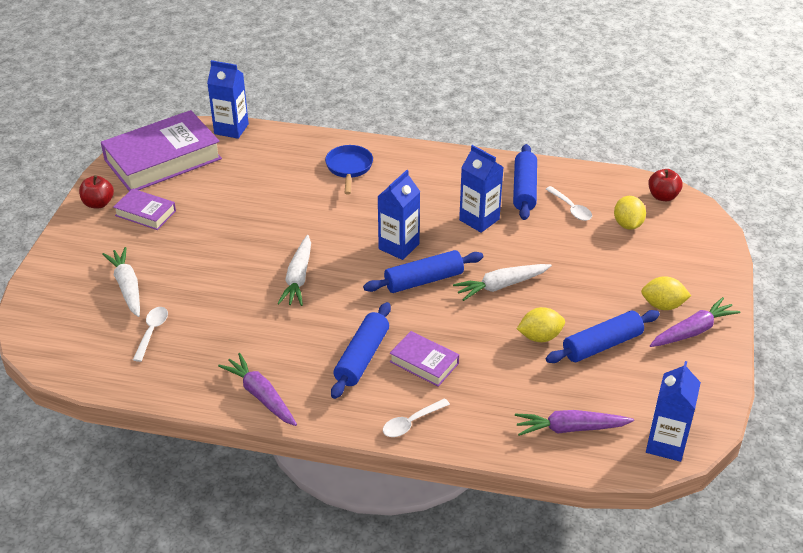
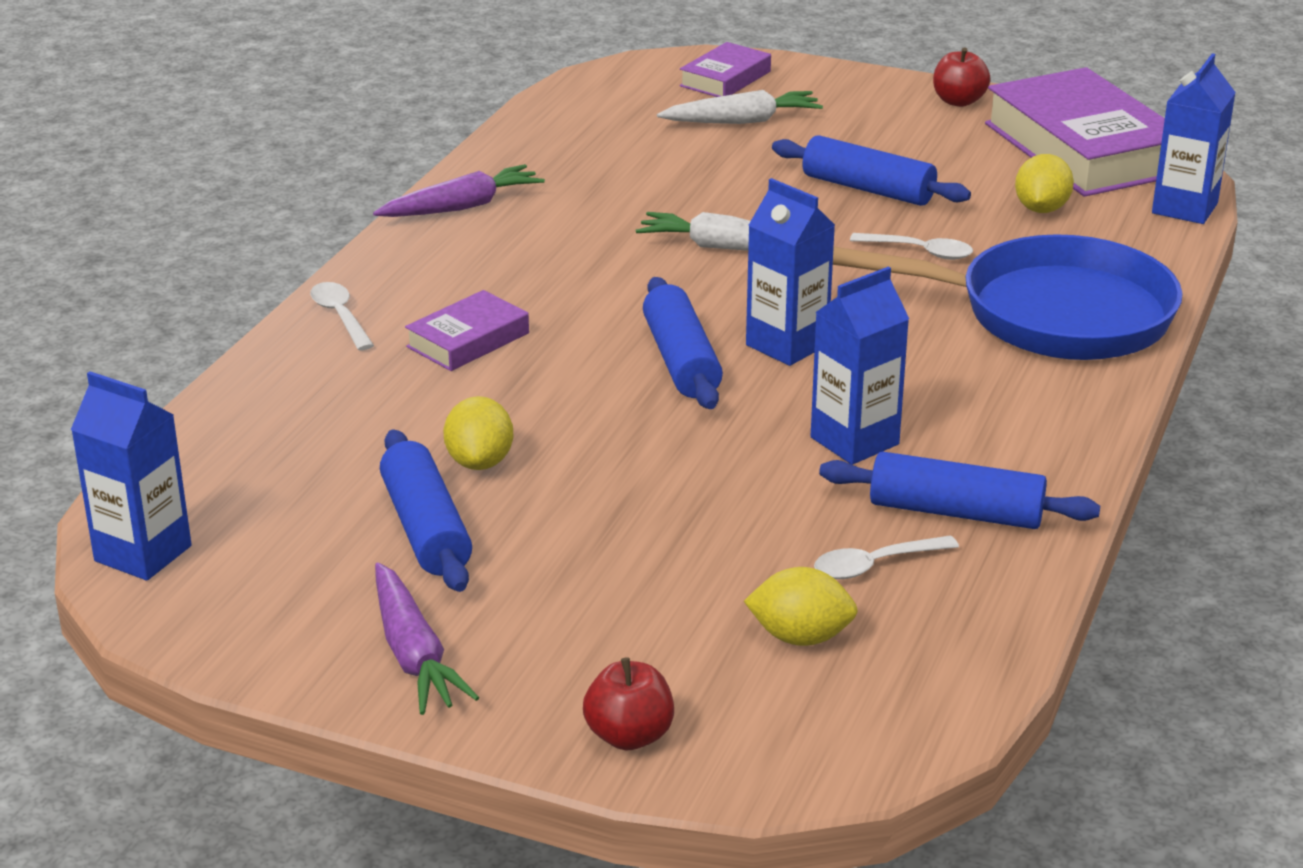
camera: 100 degrees right, 10 degrees down
(145, 213) = (927, 134): purple book -> purple book (725, 79)
(152, 332) = (634, 137): white spoon -> white spoon (920, 252)
(349, 168) = (1048, 314): blue pan -> blue pan, size x2.10
(362, 357) = (505, 288): blue rolling pin -> blue rolling pin (867, 189)
(501, 286) = (639, 440): white carrot -> none
(570, 428) = (241, 459): purple carrot -> none
(662, 305) = (508, 630): yellow lemon -> yellow lemon (1041, 209)
(663, 196) = (904, 718): red apple -> red apple (629, 736)

